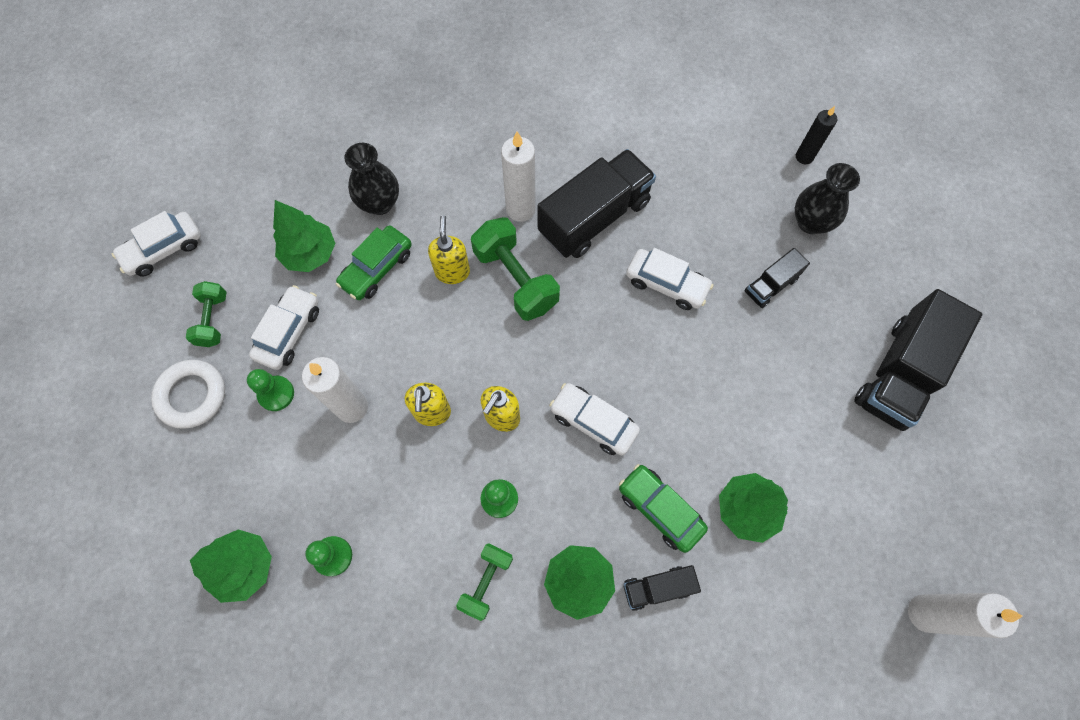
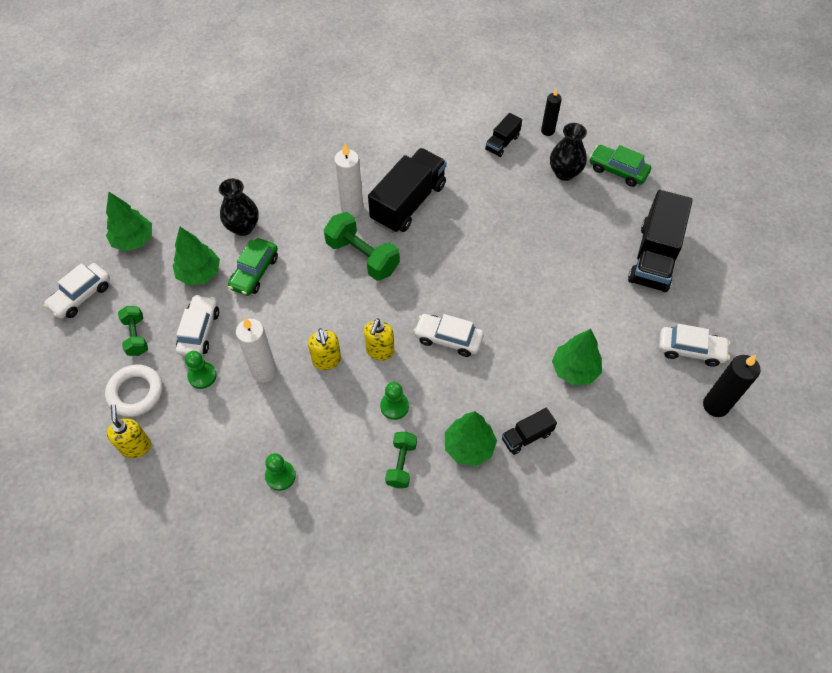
camera: 15 degrees left, 10 degrees down
(244, 566) = (214, 500): green tree -> green tree (134, 240)
(452, 272) = (313, 262): yellow soap dispenser -> yellow soap dispenser (136, 446)
(660, 509) = (513, 385): green car -> green car (617, 170)
(666, 284) = (474, 235): white car -> white car (690, 350)
(771, 285) = (549, 220): black truck -> black truck (502, 143)
(924, 613) = (715, 405): white candle -> black candle

